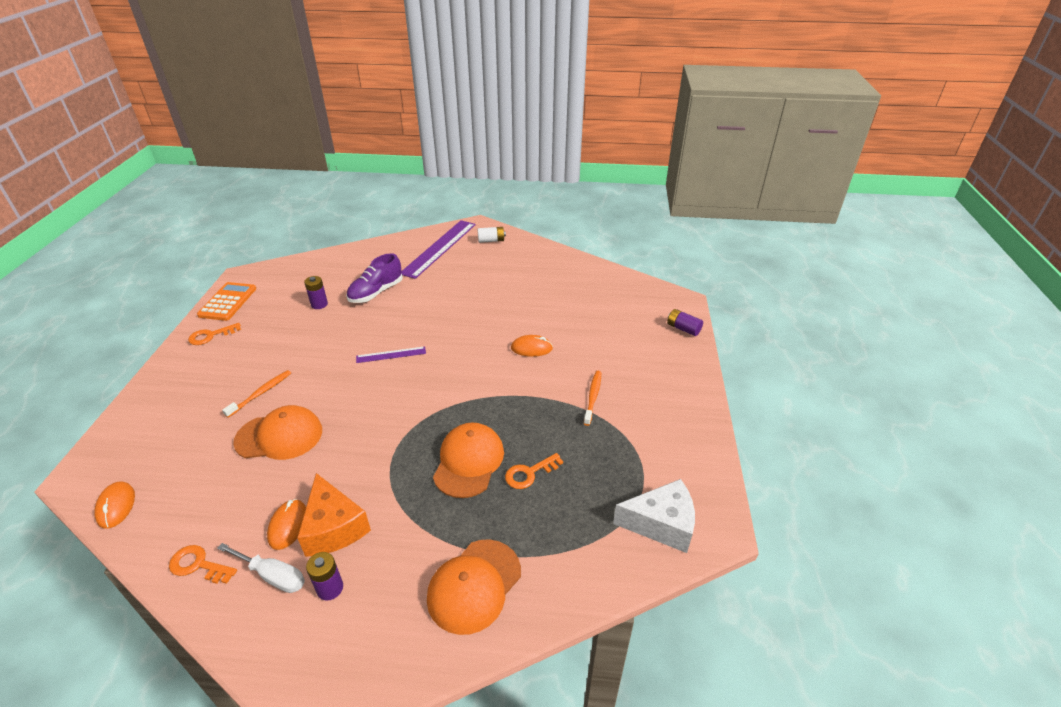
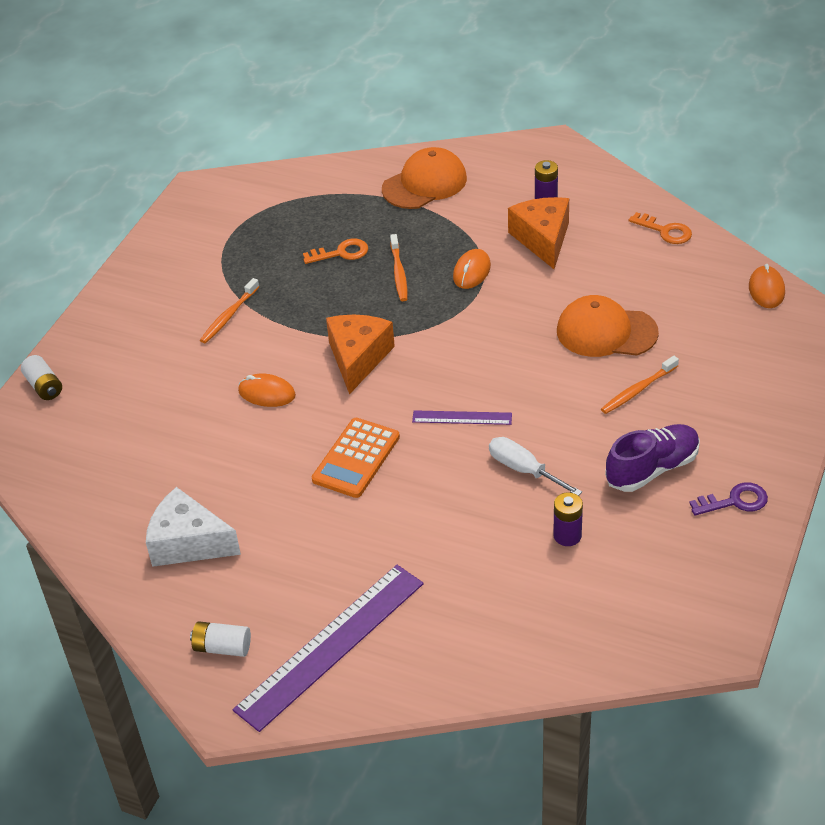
camera: 160 degrees left, 5 degrees up
(211, 336) = (735, 501): orange key -> purple key
(228, 302) = (727, 573): orange calculator -> orange calculator (356, 458)
(272, 576) = (596, 214): white screwdriver -> white screwdriver (524, 470)
(288, 525) = (586, 247): orange mouse -> orange mouse (471, 271)
(376, 292) = (469, 545): purple shoe -> purple shoe (652, 469)
(468, 462) = (399, 273): orange cap -> orange toothbrush
(477, 381) = (358, 358): none -> orange cheese
(661, 524) = (243, 197): white cheese -> white cheese (188, 543)
(683, 329) = (44, 386): purple battery -> white battery

